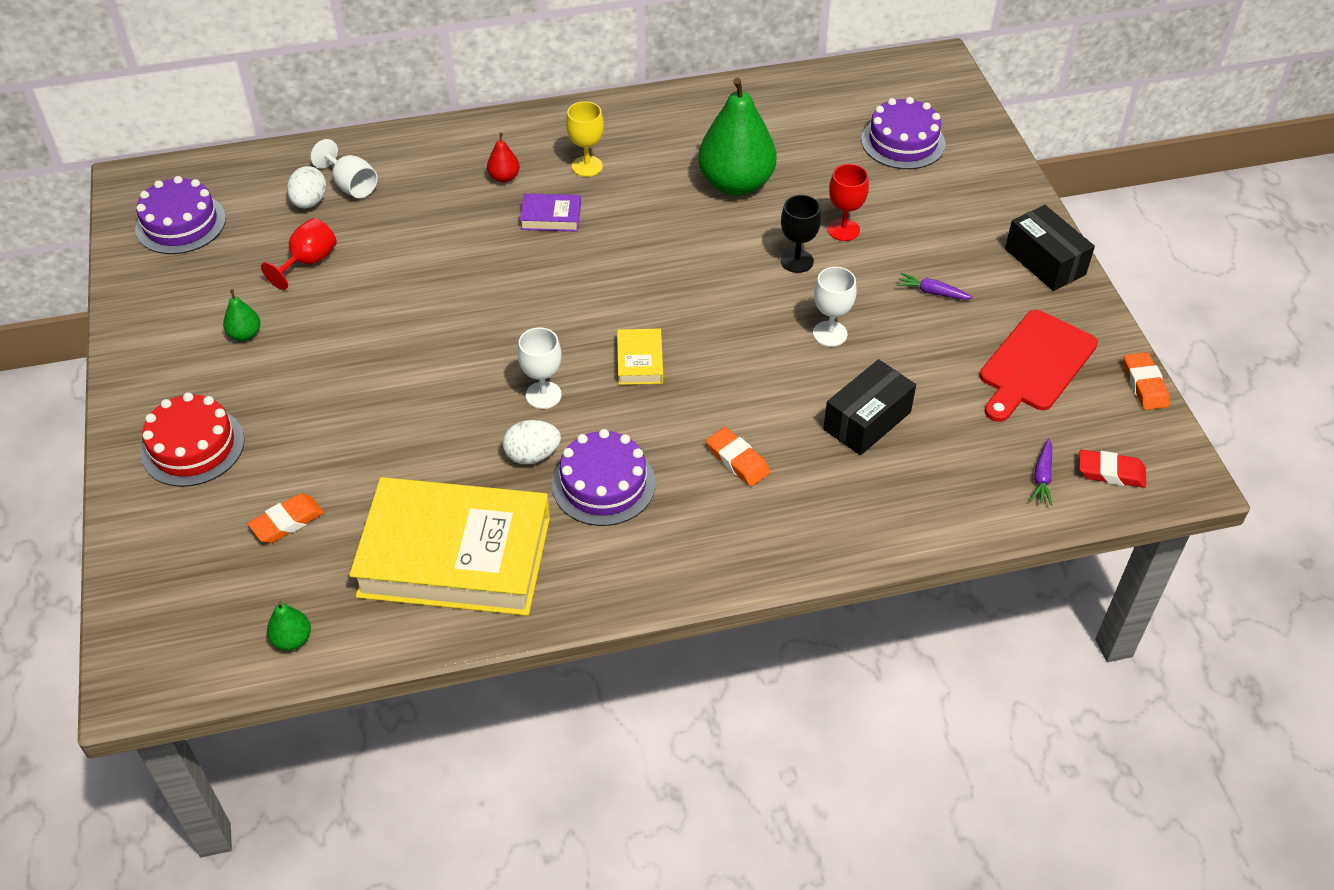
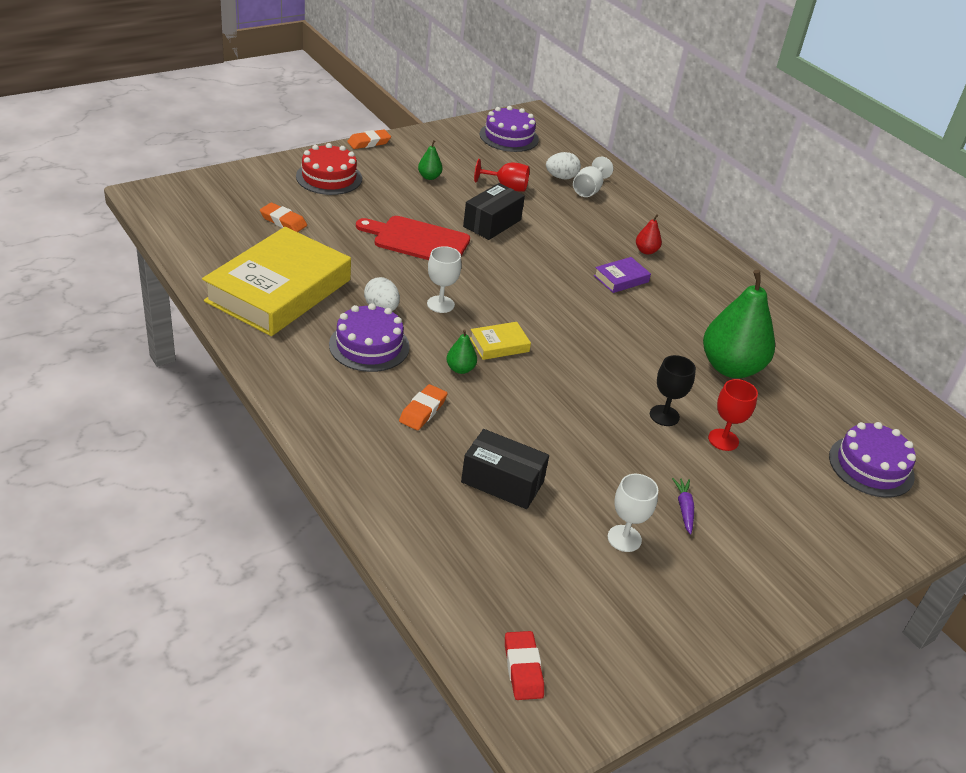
camera: 65 degrees right, 10 degrees down
(292, 639) = (192, 240): green pear -> green pear (460, 369)
(455, 556) = (278, 290): yellow book -> yellow book turned 45 degrees clockwise
(551, 217) = (621, 279): purple book -> purple book turned 75 degrees clockwise
(587, 166) = (689, 287): yellow goblet -> none
(830, 334) = (591, 446): white goblet -> white goblet (624, 538)
(1035, 364) = (635, 595): red cutting board -> red cutting board (417, 240)
(1042, 477) = (492, 612): purple carrot -> none
(1045, 262) = (783, 590): black box -> black box (492, 223)
(1144, 385) = (658, 690): orange eraser -> orange eraser (369, 142)

